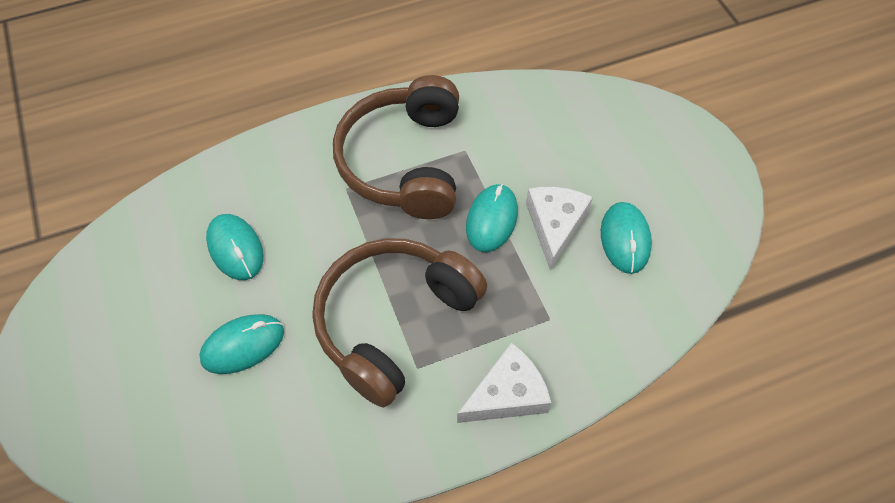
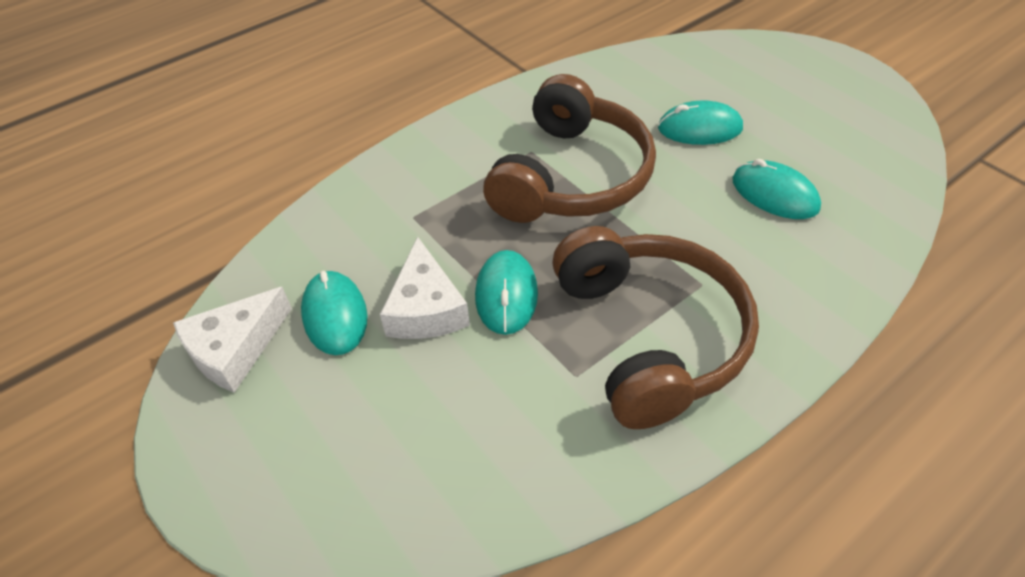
camera: 165 degrees right, 10 degrees down
(243, 345) = (699, 128): turquoise mouse -> turquoise mouse turned 45 degrees clockwise
(507, 394) = (441, 152): white cheese -> white cheese (235, 349)

